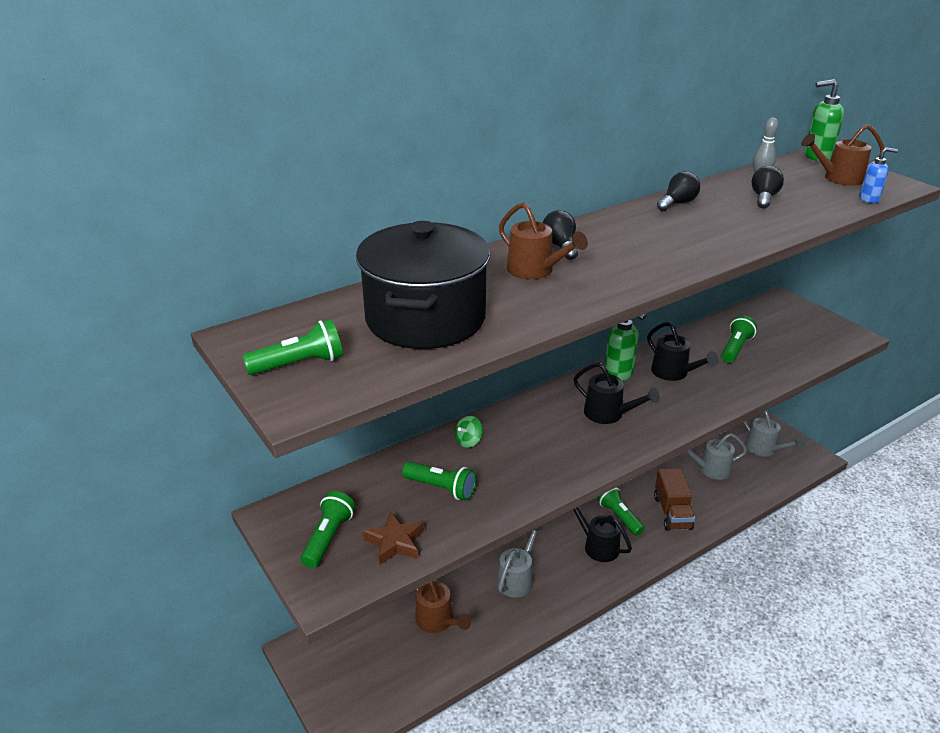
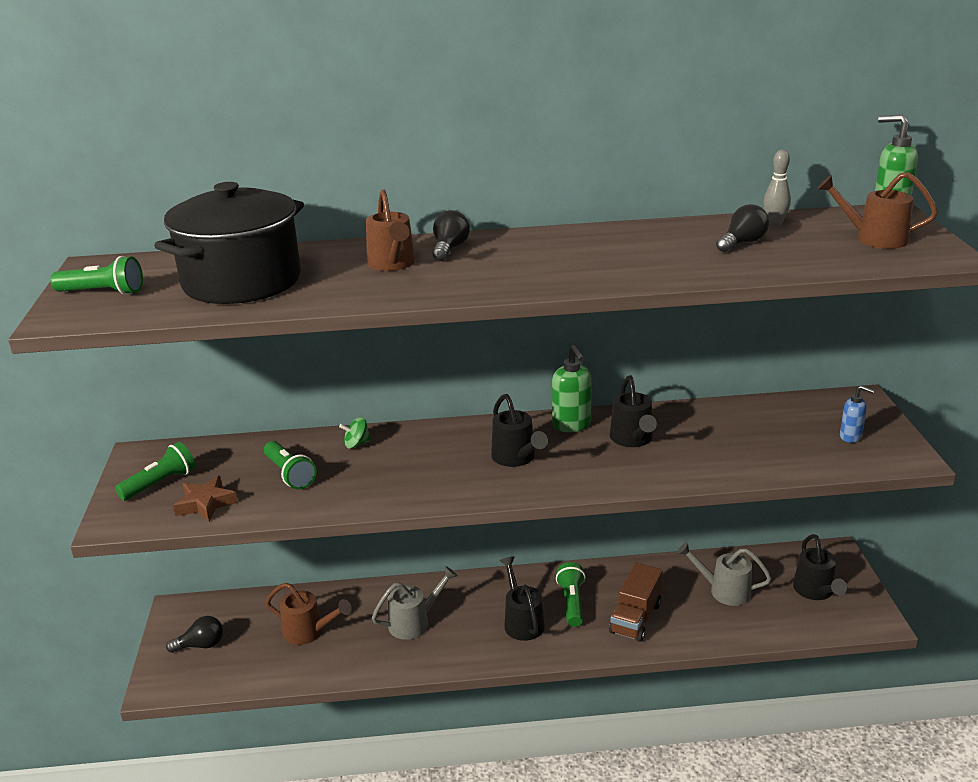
camera: 30 degrees right, 5 degrees down
(438, 621) = (309, 632): brown watering can -> brown watering can turned 60 degrees counterclockwise
(677, 203) = (633, 233): black light bulb -> black light bulb (201, 645)
(735, 348) = (736, 434): green flashlight -> none
(765, 449) = (816, 591): grey watering can -> black watering can
(869, 199) = (875, 264): blue soap dispenser -> blue soap dispenser (851, 437)

